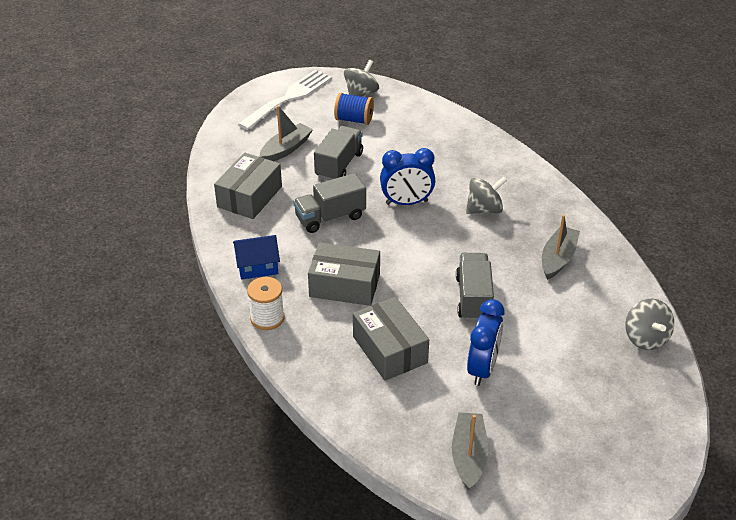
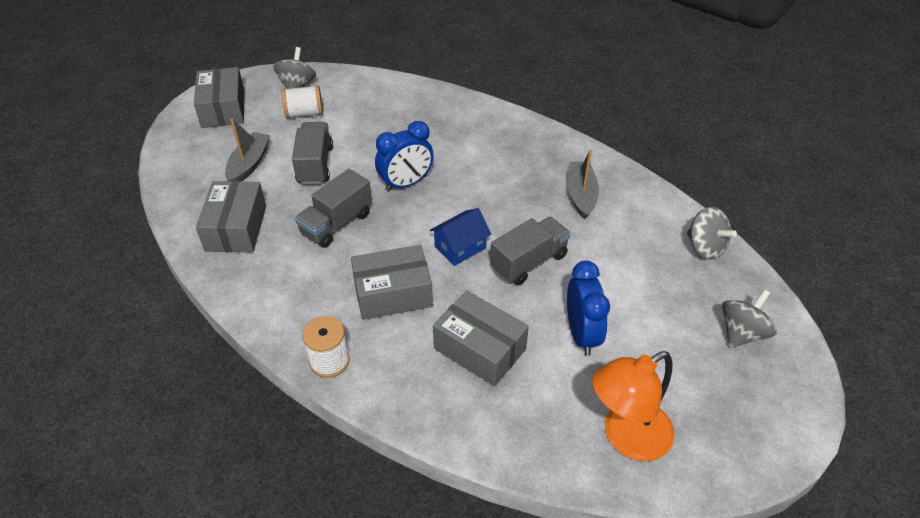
camera: 25 degrees left, 5 degrees up
(257, 266) = (286, 305): blue house -> blue house (460, 247)
(289, 97) = (223, 109): white fork -> grey box
(354, 120) = (305, 113): blue spool -> white spool
(468, 456) = (626, 437): grey boat -> orange lamp
(473, 298) = (529, 262): grey truck -> grey truck turned 75 degrees clockwise
(484, 209) = (485, 167): grey spinning top -> grey spinning top (742, 333)

